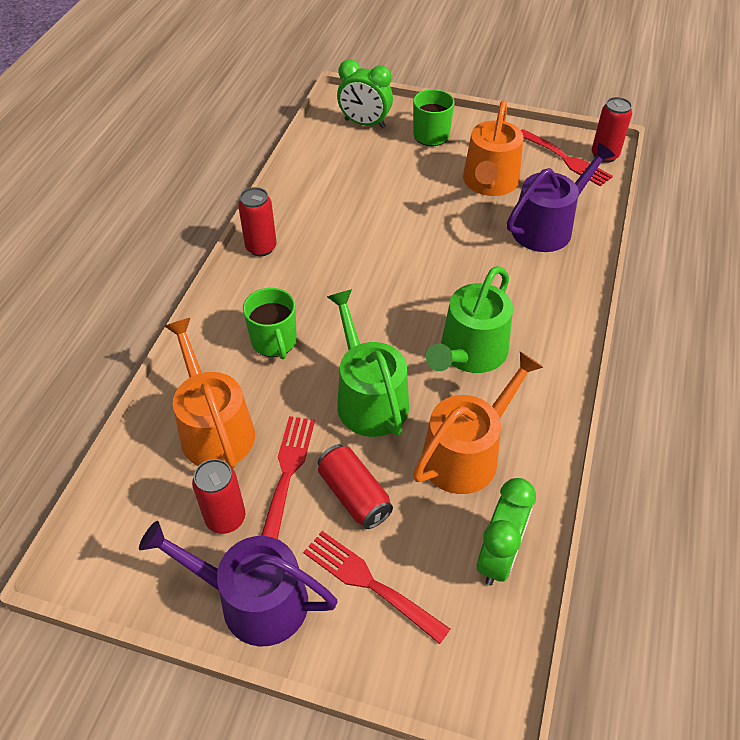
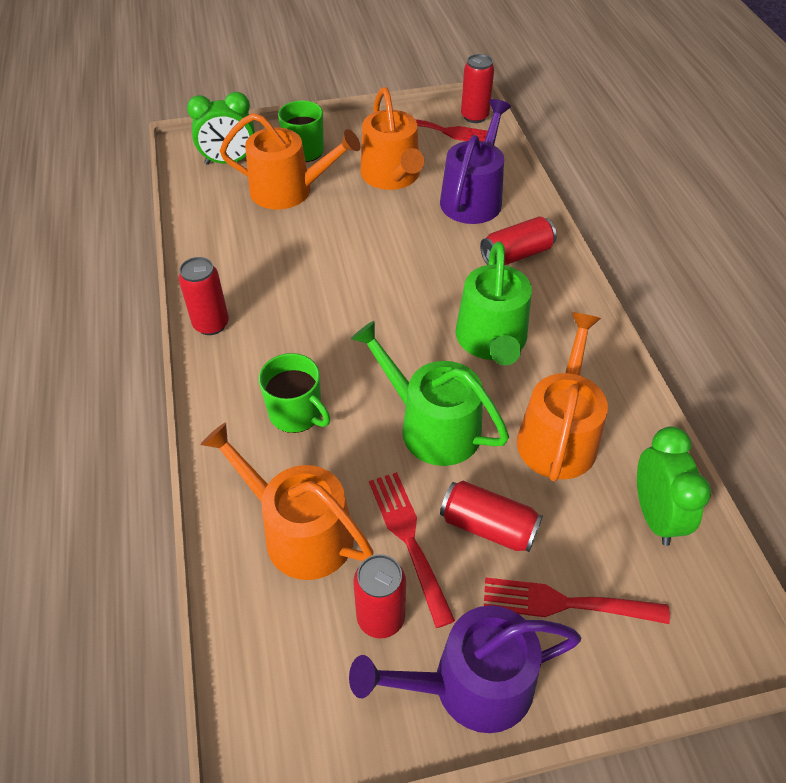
camera: 30 degrees left, 0 degrees up
(395, 164) = (289, 190): none -> orange watering can
(548, 290) = (516, 254): none -> red can

